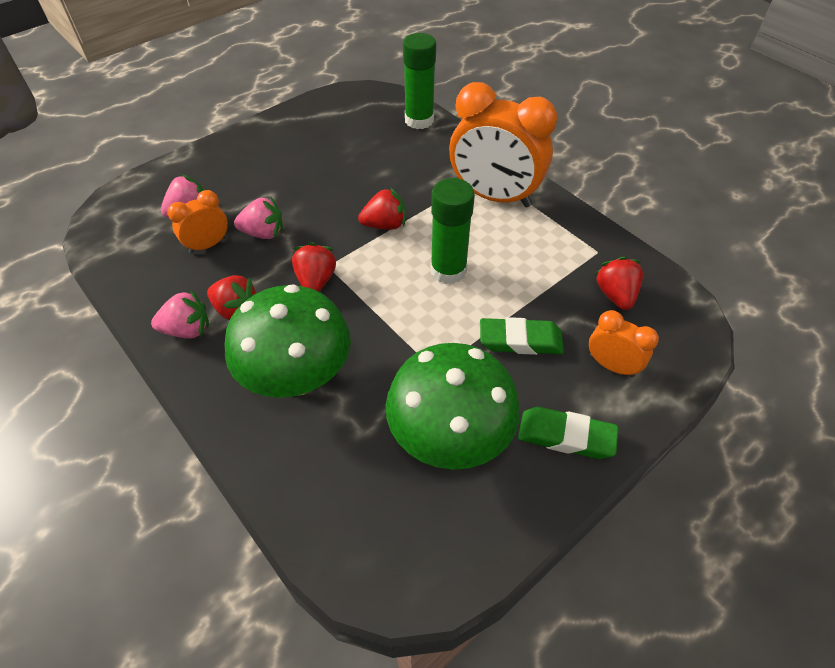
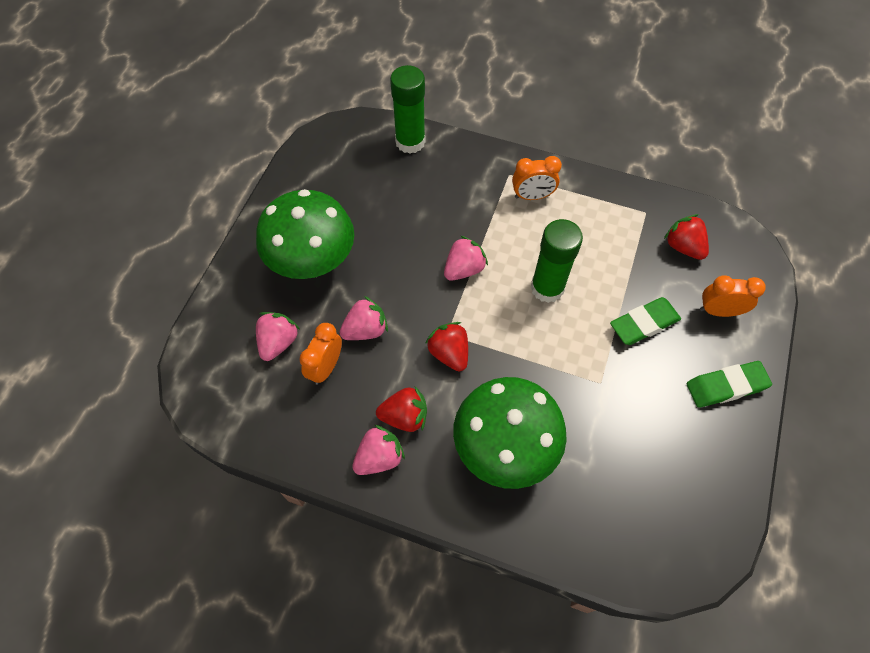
camera: 30 degrees left, 10 degrees up
(385, 225) = (464, 269): red strawberry -> pink strawberry
(449, 437) = (651, 433): green mushroom -> green mushroom (313, 262)
(494, 197) = (532, 196): orange clock -> orange clock, size x0.50

